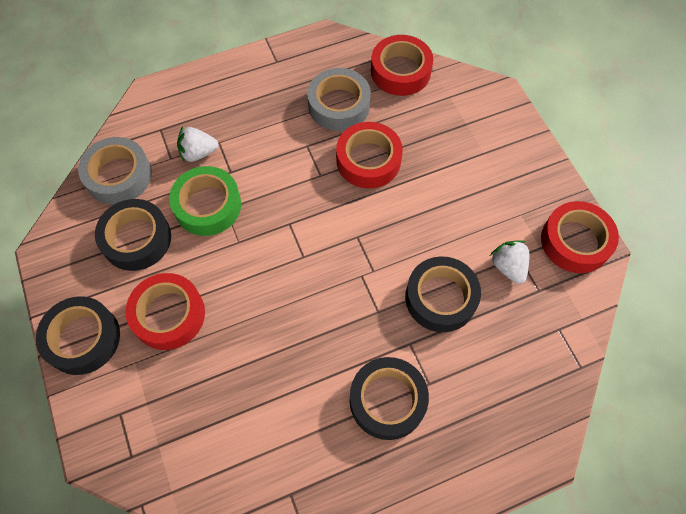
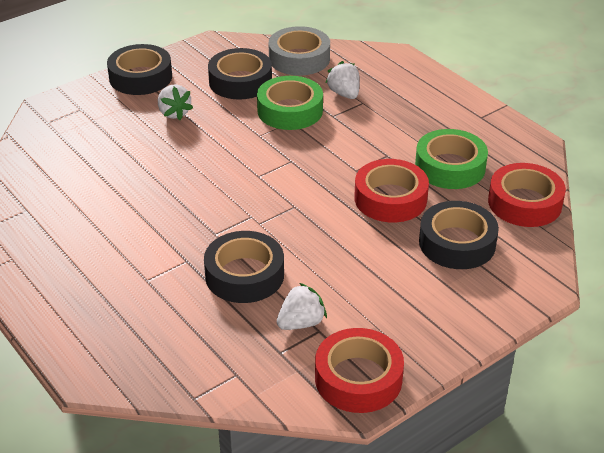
camera: 75 degrees right, 25 degrees down
(168, 315) = (174, 113): red tape -> white strawberry
(339, 105) = (450, 167): grey tape -> green tape
(387, 400) = (123, 254): black tape -> black tape (457, 243)

